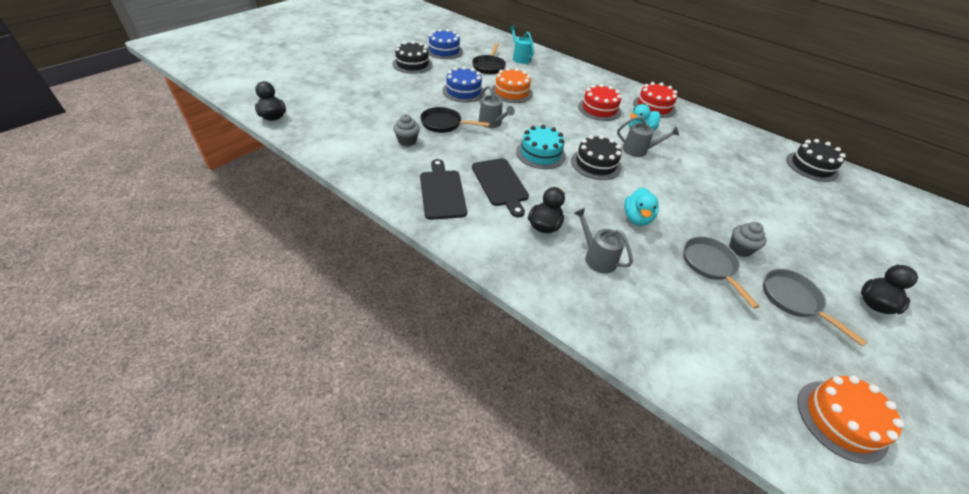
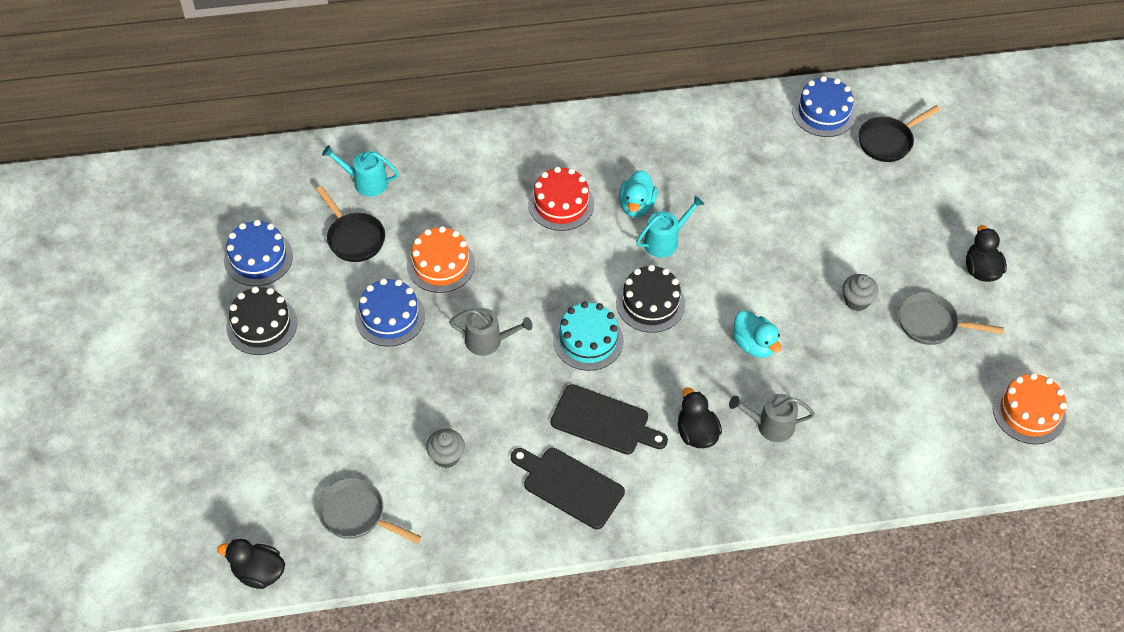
camera: 45 degrees left, 10 degrees up
(444, 124) = (446, 393): black pan -> black pan (888, 141)
(638, 150) = (665, 241): grey watering can -> turquoise watering can
(654, 106) = (607, 142): red cake -> none
(710, 265) = (852, 345): grey pan -> grey pan (357, 515)
(811, 166) = (823, 112): black cake -> blue cake

